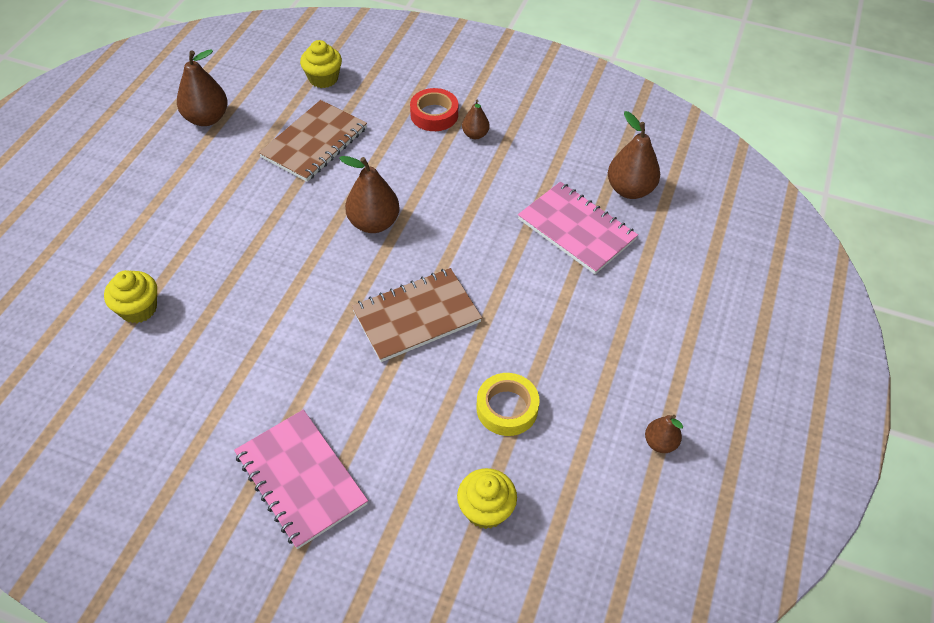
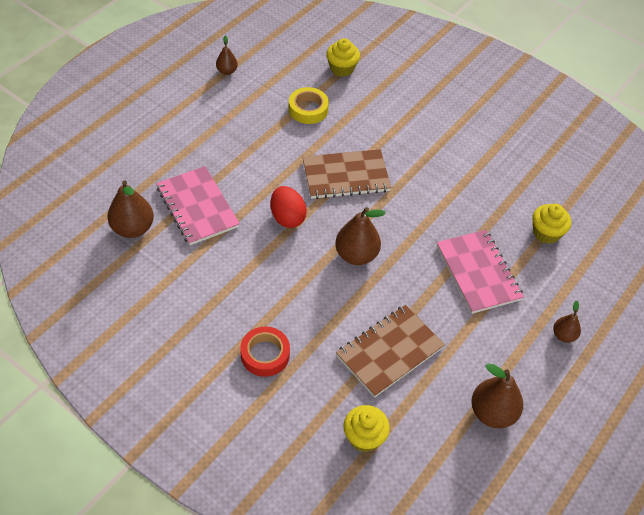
camera: 165 degrees left, 0 degrees up
(301, 479) = (442, 107): pink notebook -> pink notebook (478, 273)
(468, 244) = (287, 217): none -> red egg
(475, 135) = (236, 320): brown pear -> brown pear (563, 335)

